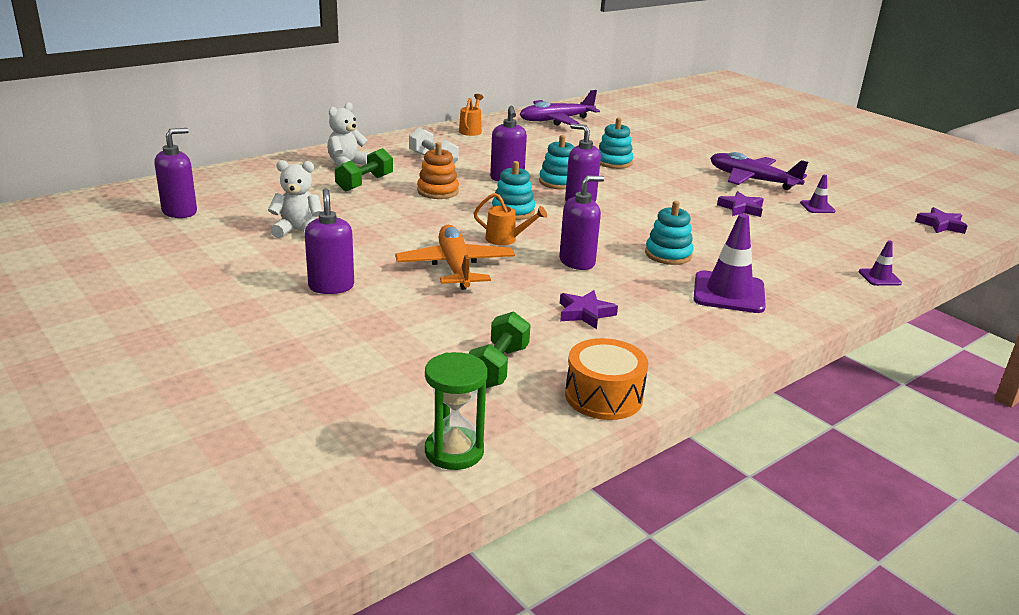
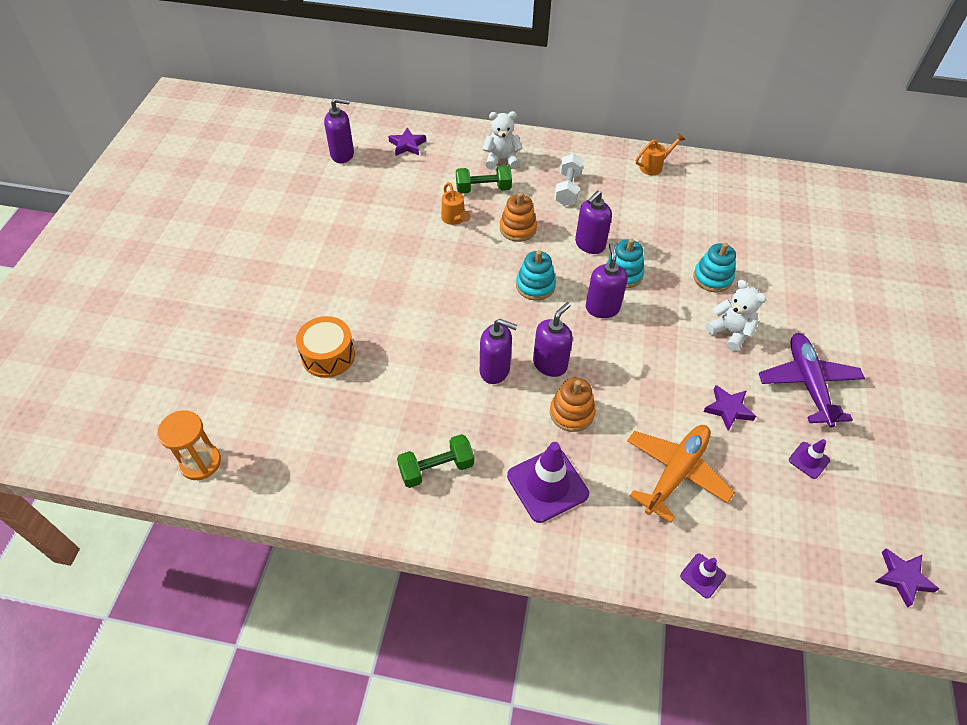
camera: 50 degrees right, 25 degrees up
(298, 231) = (378, 215): white teddy bear -> white teddy bear (730, 332)
(331, 286) = (325, 283): purple soap dispenser -> purple soap dispenser (550, 364)
(454, 451) = (200, 462): green hourglass -> orange hourglass
(455, 267) = (413, 316): orange plane -> orange plane (676, 473)
(497, 367) = (307, 422): green dumbbell -> green dumbbell (436, 468)
(506, 240) = (485, 312): orange watering can -> orange watering can (454, 219)
(556, 120) = (752, 191): purple plane -> none
(585, 313) = (422, 421): purple star -> purple star (407, 145)
(603, 396) = (321, 496): orange drum -> orange drum (328, 356)
(668, 254) = (571, 413): turquoise stacking toy -> orange stacking toy

